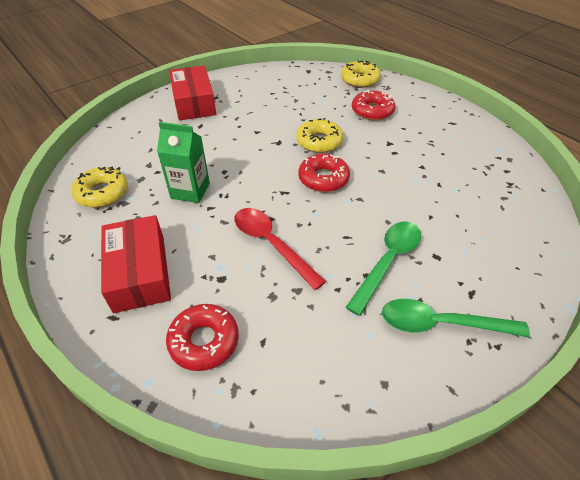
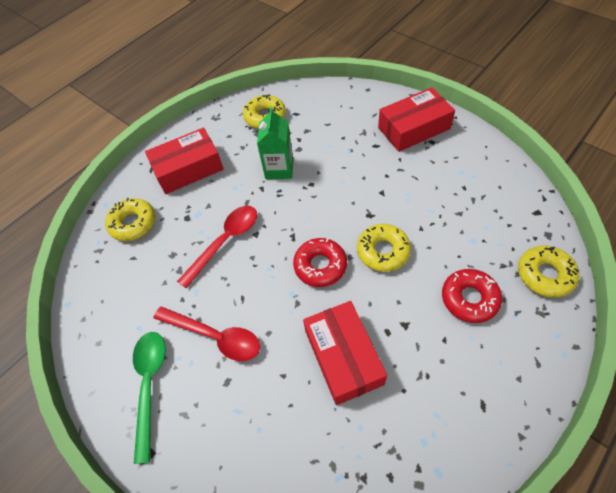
camera: 85 degrees right, 10 degrees up
(204, 341) = (133, 223): red donut -> yellow donut
(388, 262) = (215, 336): green spoon -> red spoon
(414, 178) = (343, 357): none -> red box

